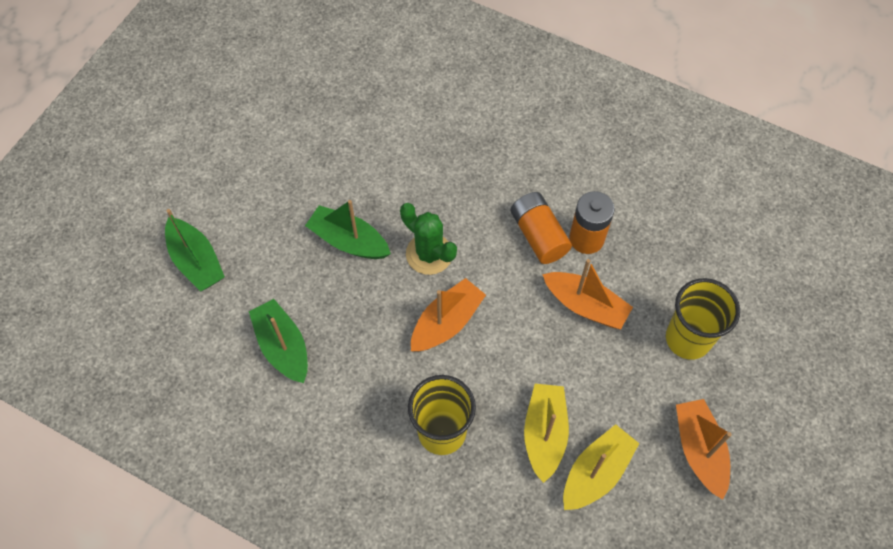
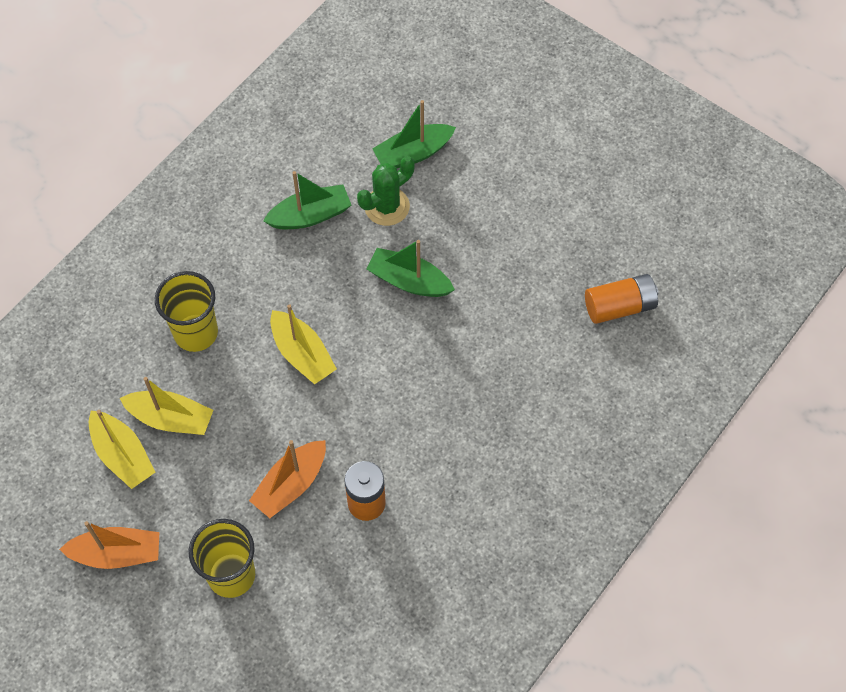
camera: 100 degrees right, 0 degrees up
(349, 241) = (409, 281): green boat -> green boat turned 105 degrees counterclockwise
(429, 254) = (379, 350): green cactus -> green cactus (387, 206)
(446, 322) = (302, 354): orange boat -> yellow boat
(538, 235) = (380, 456): orange battery -> orange battery (619, 306)

